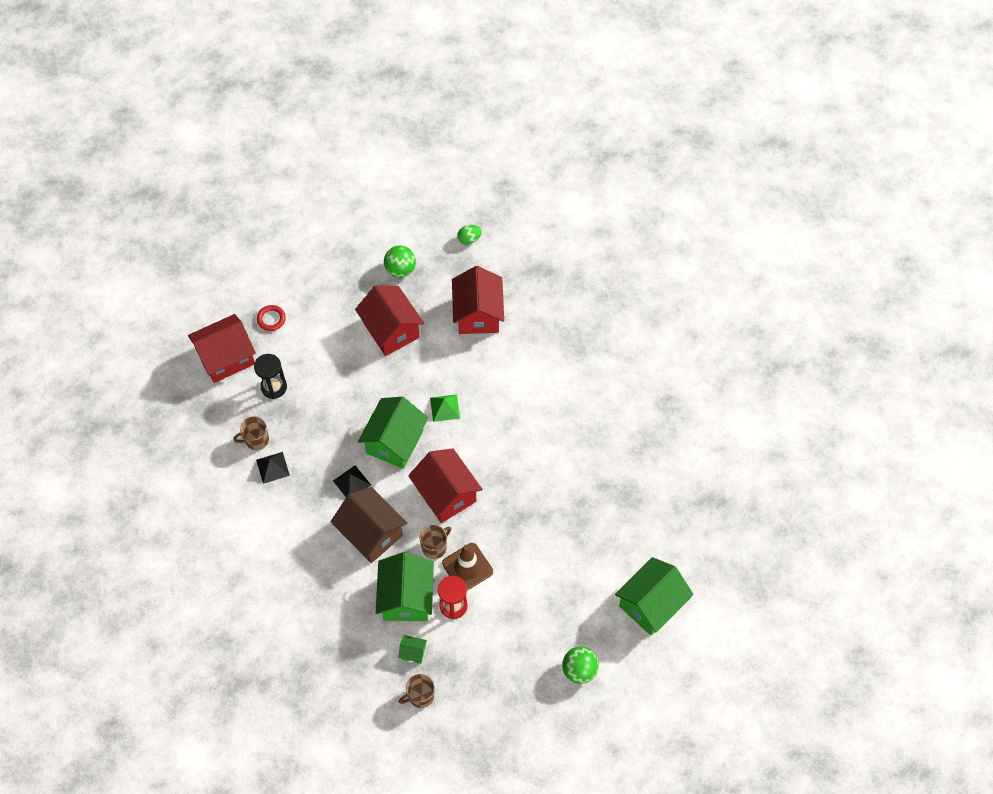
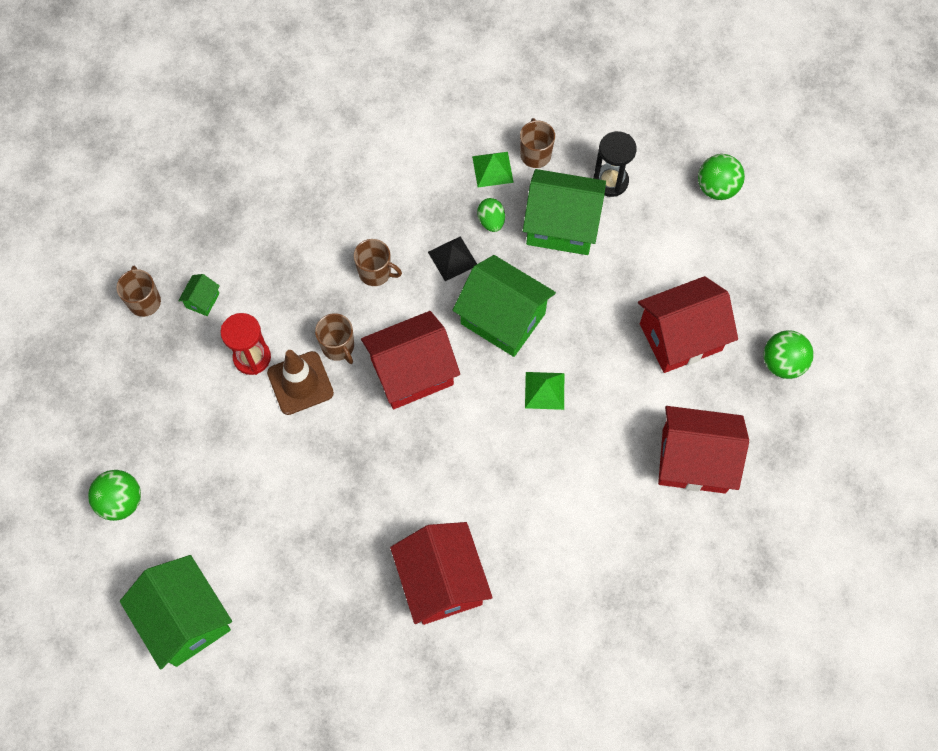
camera: 100 degrees right, 5 degrees up
(226, 358) = (663, 131): red house -> red house (442, 581)
(271, 319) = (716, 188): red ring -> green ball
(272, 467) = (492, 169): black pyramid -> green pyramid
(371, 533) = (375, 272): brown house -> brown mug
(406, 597) = (277, 302): green house -> green house (561, 225)
(469, 239) = (829, 469): green egg -> green egg (491, 221)

